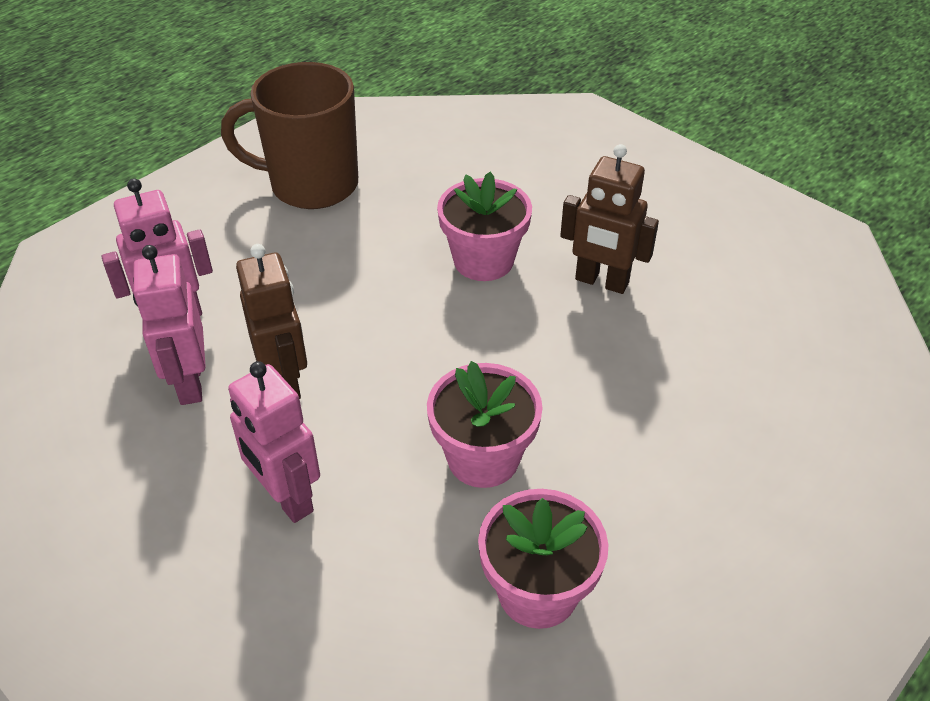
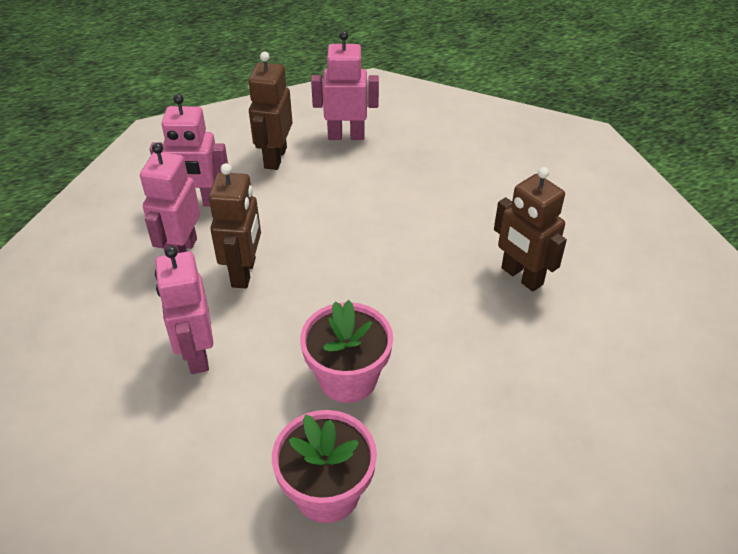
camera: 25 degrees right, 0 degrees up
(239, 235) = (275, 158): none -> brown robot
(311, 185) = (346, 135): brown mug -> pink robot
(483, 260) = (438, 230): pink flower pot -> none

